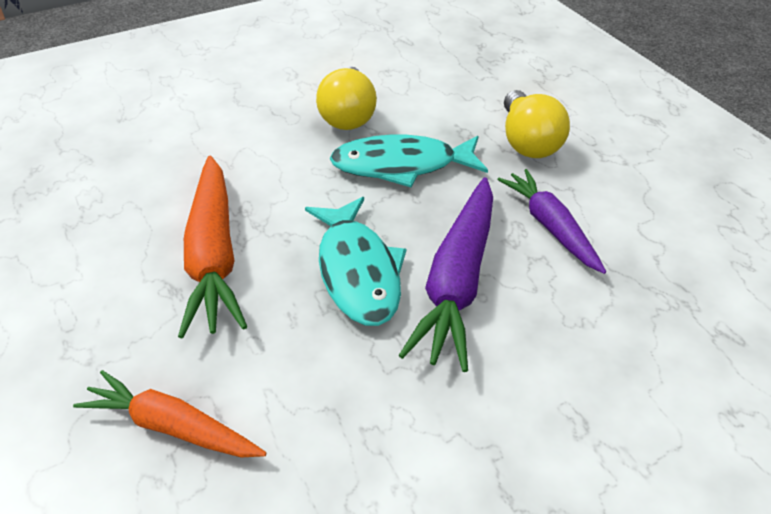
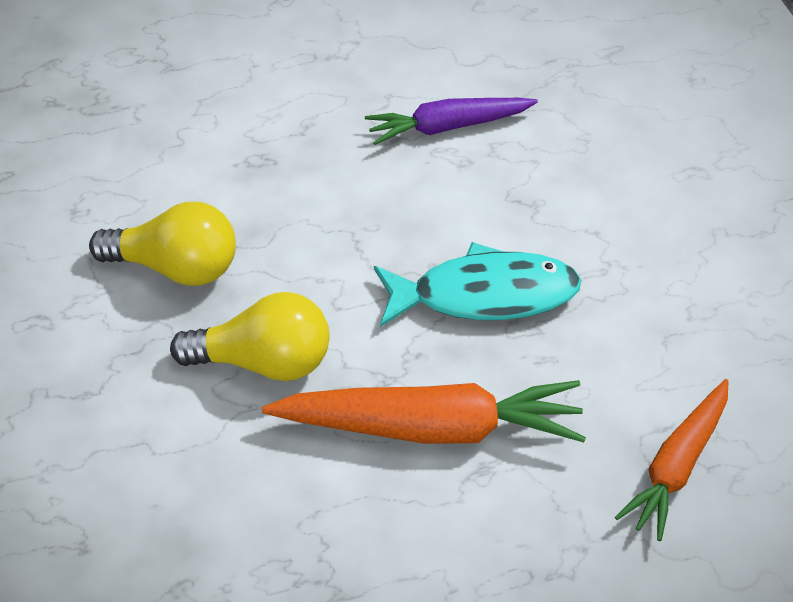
camera: 80 degrees left, 5 degrees up
(401, 165) = (306, 229): turquoise fish -> none
(457, 280) = (513, 216): purple carrot -> none
(528, 142) = (294, 108): yellow light bulb -> yellow light bulb (263, 362)

